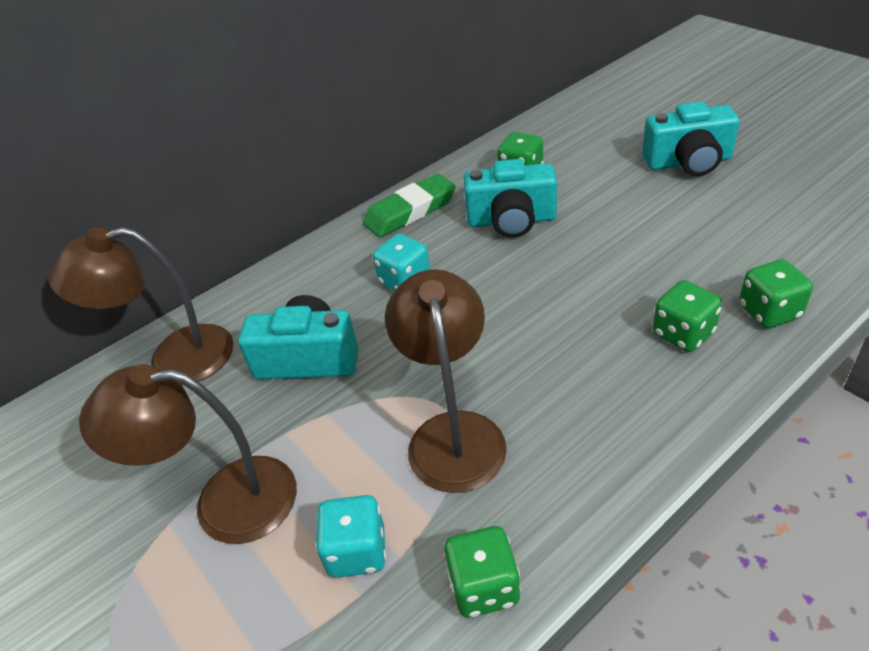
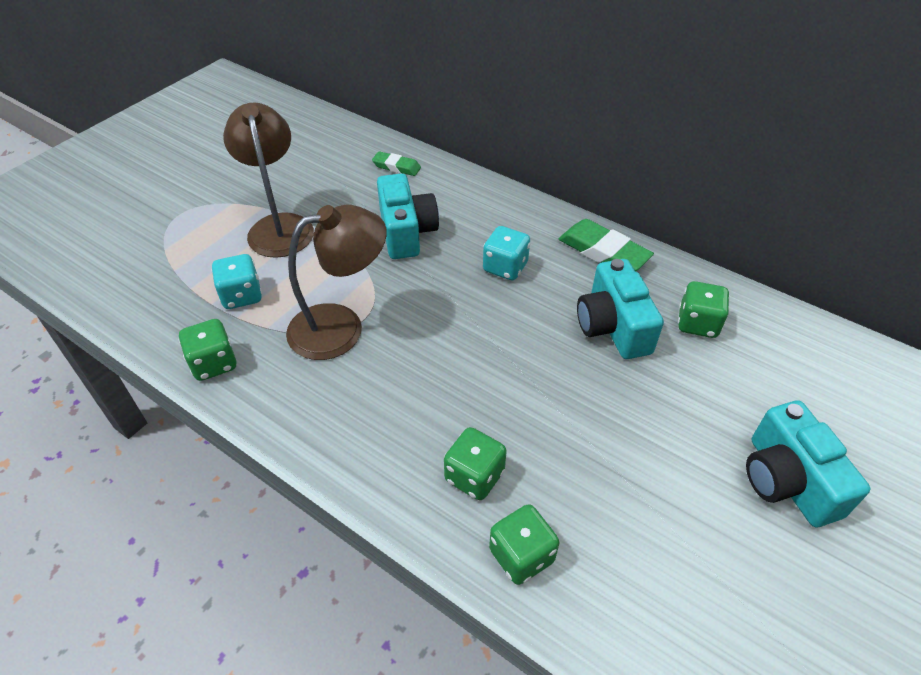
camera: 70 degrees right, 5 degrees up
(174, 359) = (396, 167): brown lamp -> green eraser

